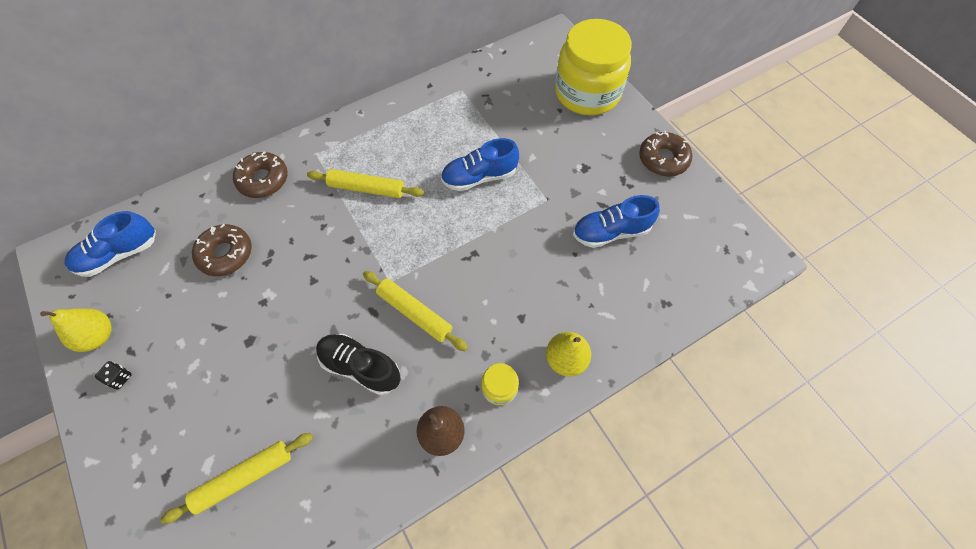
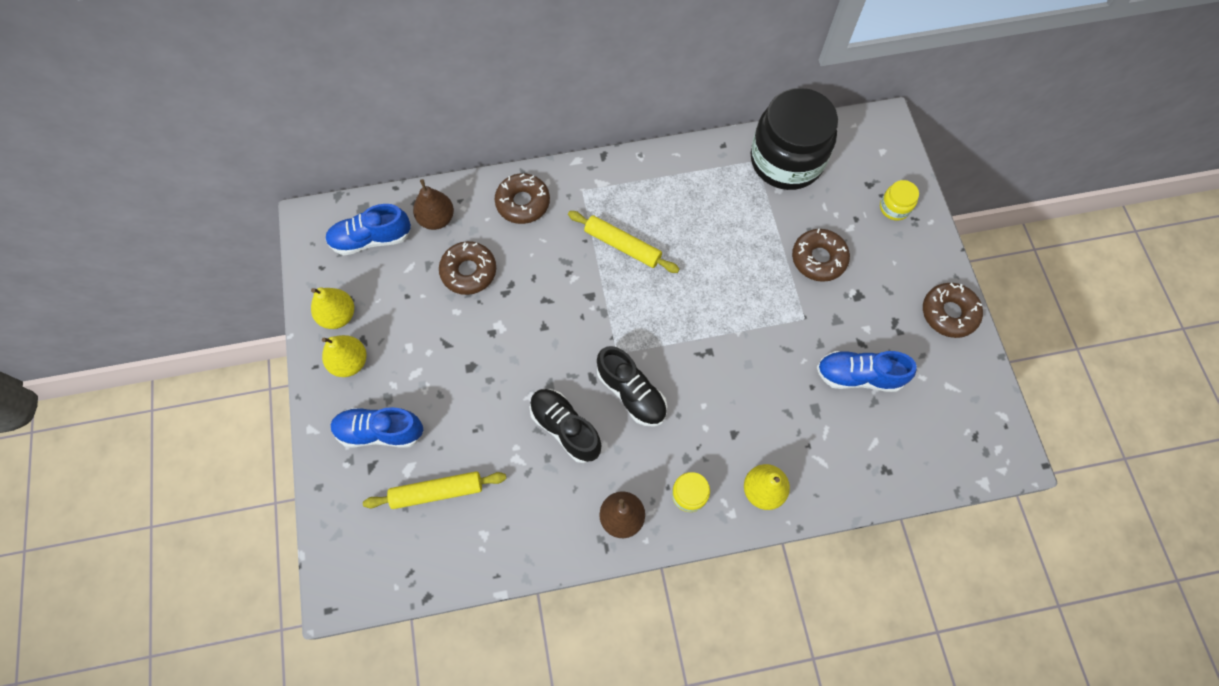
camera: 20 degrees right, 5 degrees up
(120, 378) = (350, 362): black dice -> yellow pear
(182, 217) = (437, 219): none -> brown pear
(414, 313) = (631, 393): yellow rolling pin -> black shoe
(479, 177) = (742, 270): blue shoe -> blue shoe (380, 431)
(486, 82) = (786, 160): none -> black jar
(541, 149) = (818, 259): none -> brown donut
(587, 93) = (894, 207): yellow jar -> yellow jar, size x0.41

